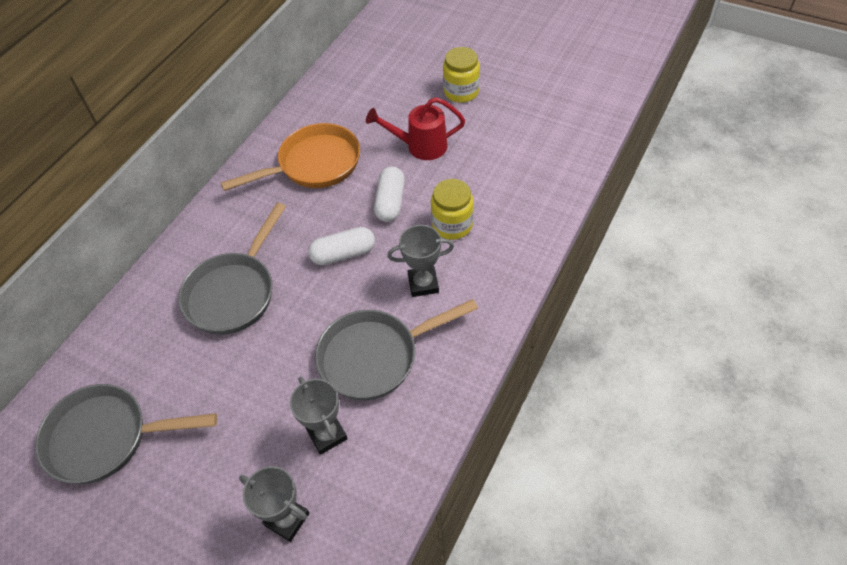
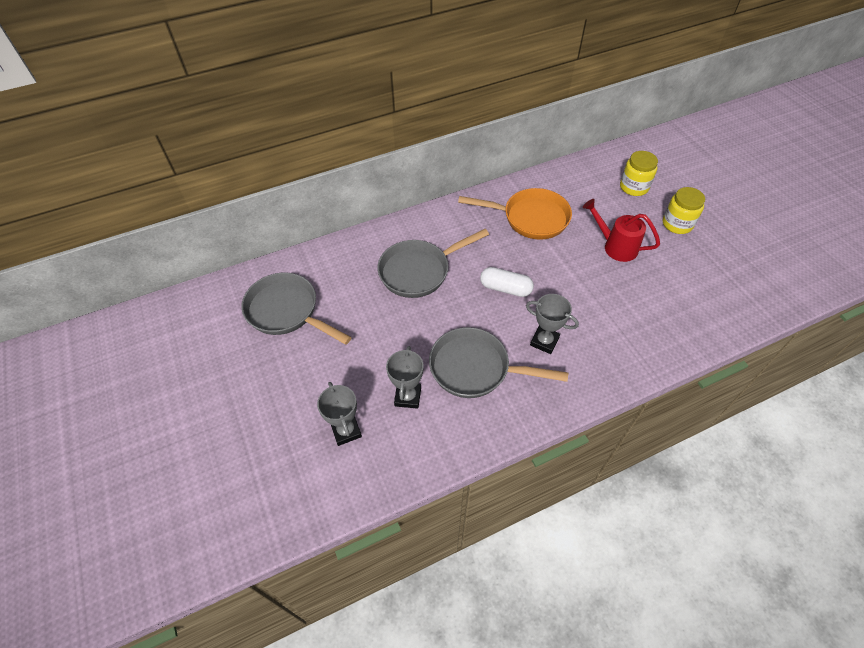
camera: 35 degrees right, 0 degrees up
(390, 202) = (564, 272): white capsule -> none
(452, 225) = (596, 314): yellow jar -> yellow jar (634, 187)

